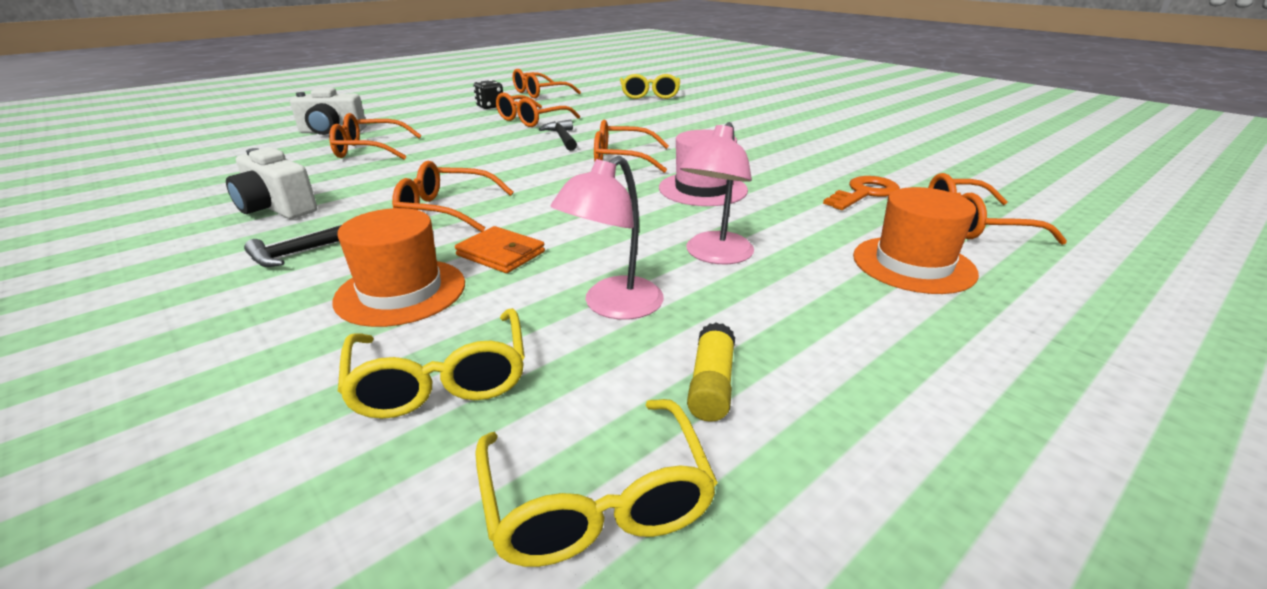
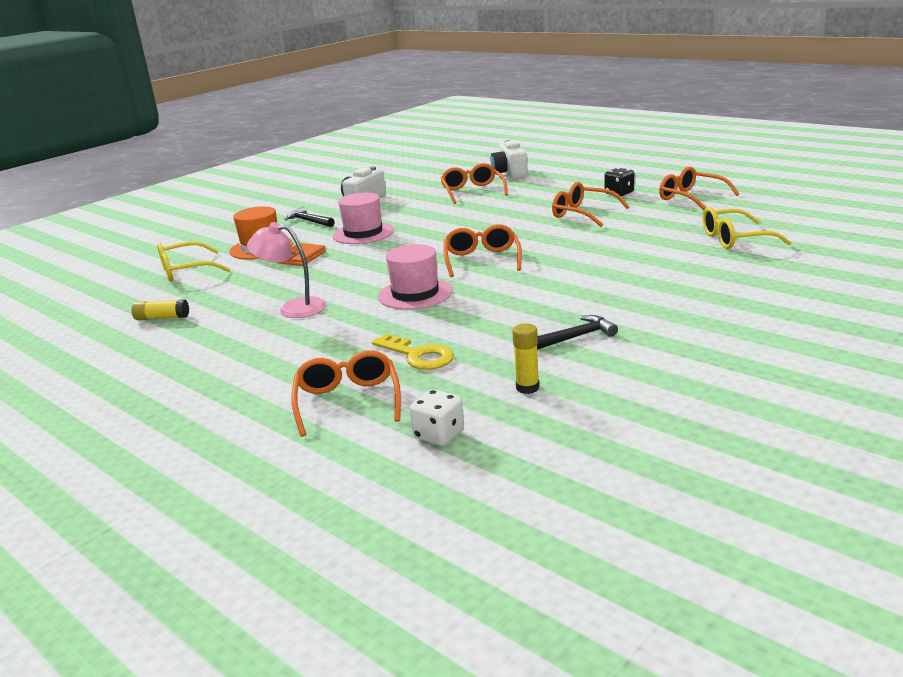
camera: 85 degrees right, 5 degrees down
(445, 210) = (363, 233): orange glasses -> pink hat
(562, 138) = (532, 232): black hammer -> black hammer (575, 337)
(597, 501) = (105, 306): yellow glasses -> none
(613, 306) = (236, 290): pink lamp -> none
(864, 193) = (418, 356): orange key -> yellow key
(913, 264) = (273, 369): orange hat -> none
(919, 162) = (527, 388): none -> yellow glue stick
(1014, 192) = (439, 435): none -> white dice

